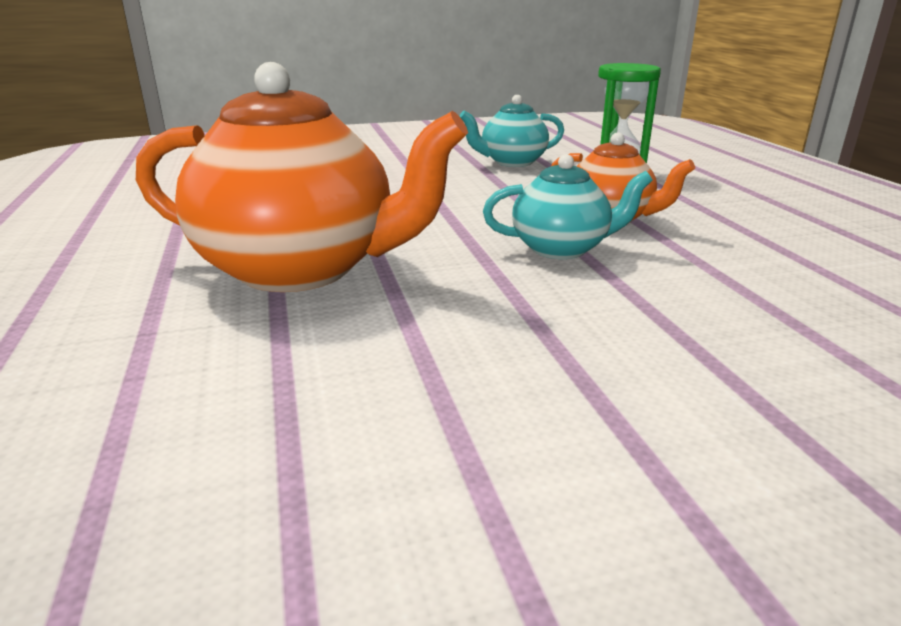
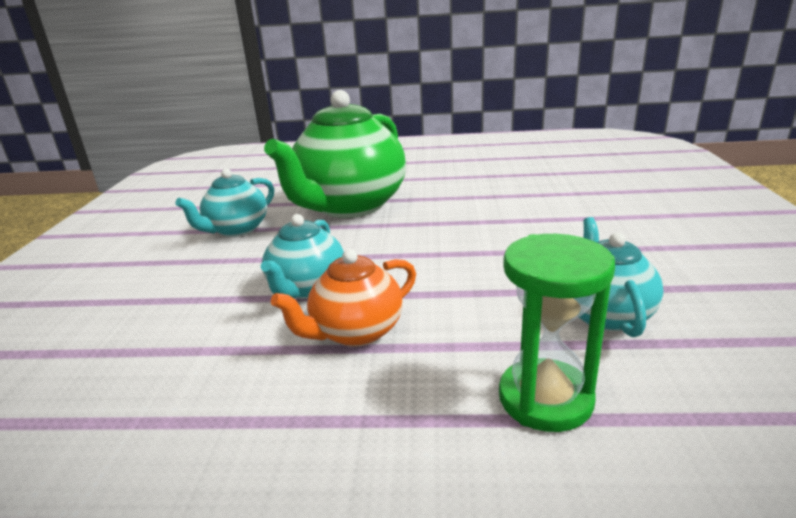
camera: 110 degrees right, 0 degrees up
(302, 269) = (349, 206): orange teapot -> green teapot
(421, 342) = (236, 230): none -> turquoise teapot

